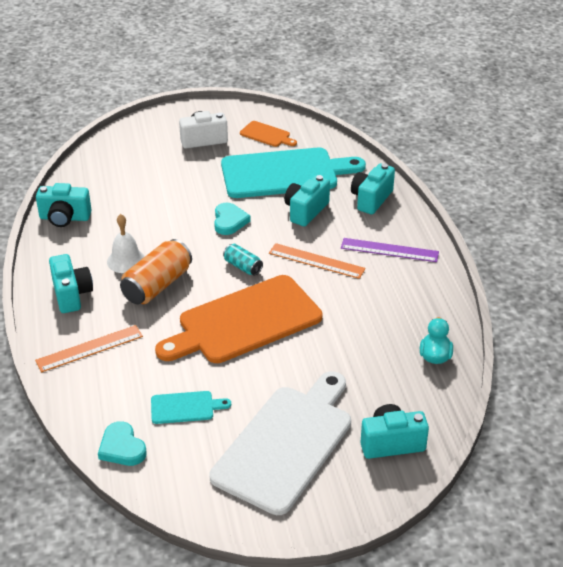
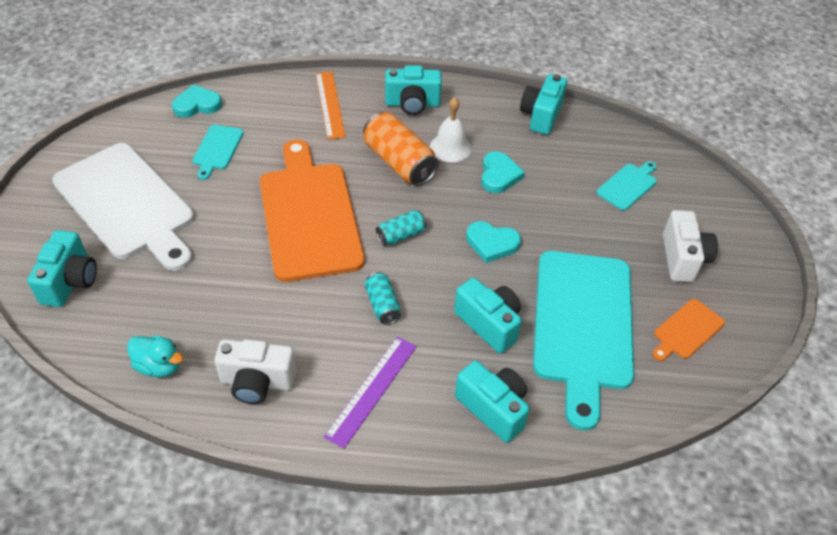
camera: 105 degrees right, 10 degrees up
(137, 167) = (628, 185): none -> turquoise cutting board
(151, 229) = (499, 175): none -> turquoise heart
(316, 261) = (382, 305): orange ruler -> turquoise can
(416, 303) = (257, 382): none -> white camera

